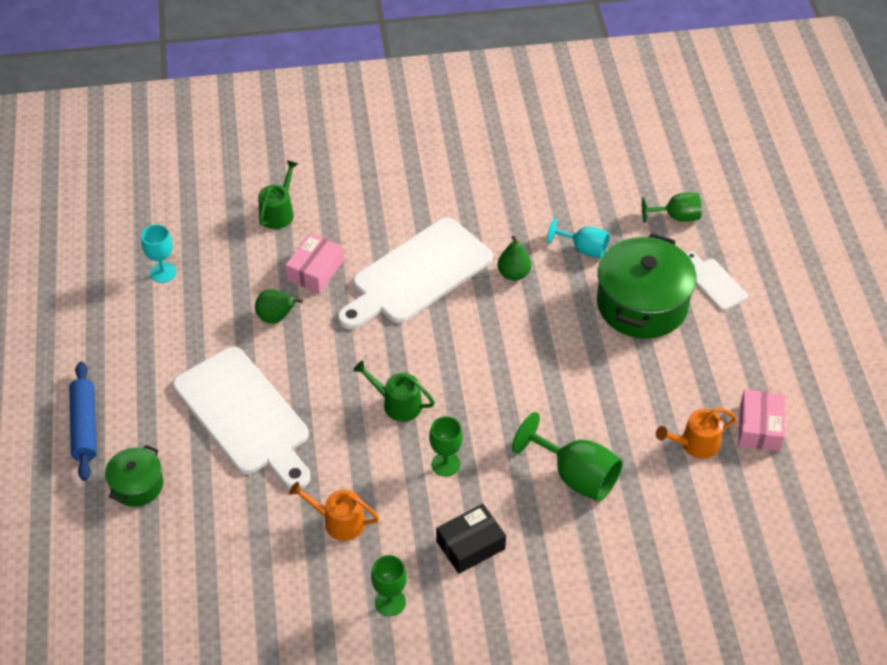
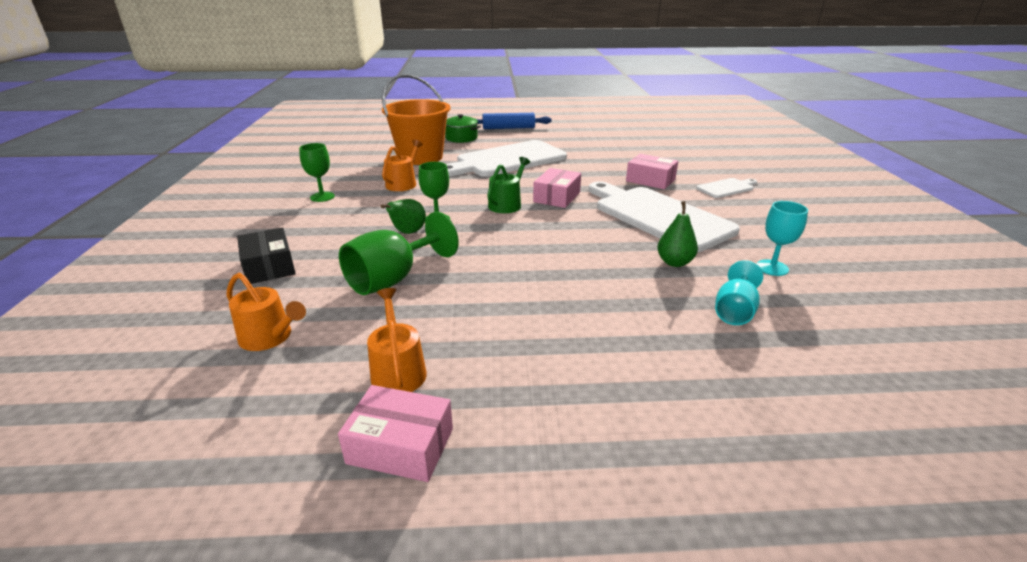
camera: 95 degrees right, 20 degrees down
(163, 272) = (635, 141): turquoise goblet -> turquoise goblet (772, 268)
(233, 523) = (421, 157): none -> orange bucket
(276, 318) = (598, 168): green pear -> green pear (407, 232)
(278, 212) = (710, 170): green watering can -> none
(372, 358) = (556, 197): none -> pink box
(470, 545) = (349, 226): black box -> black box (269, 266)
(642, 304) = (646, 350): green pot -> none
(676, 217) = (853, 408): green goblet -> none
(677, 539) = (269, 337): none -> orange watering can
(714, 282) = (713, 436): white cutting board -> white cutting board (727, 188)

